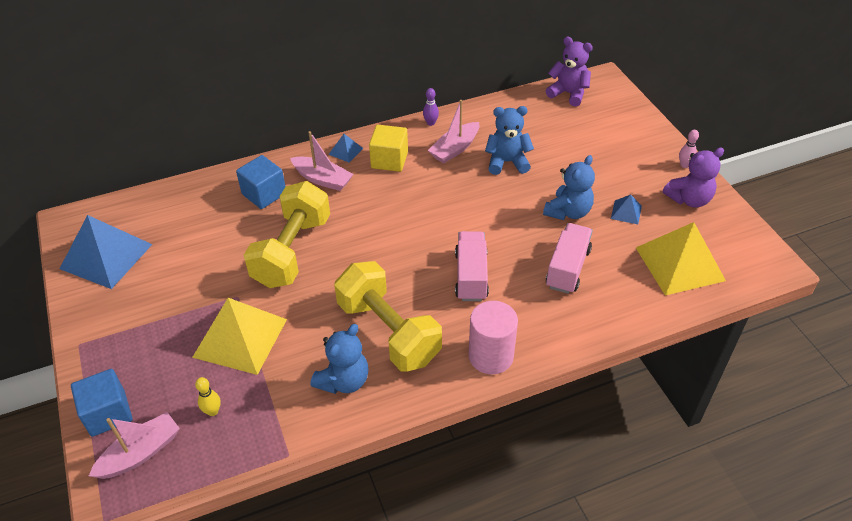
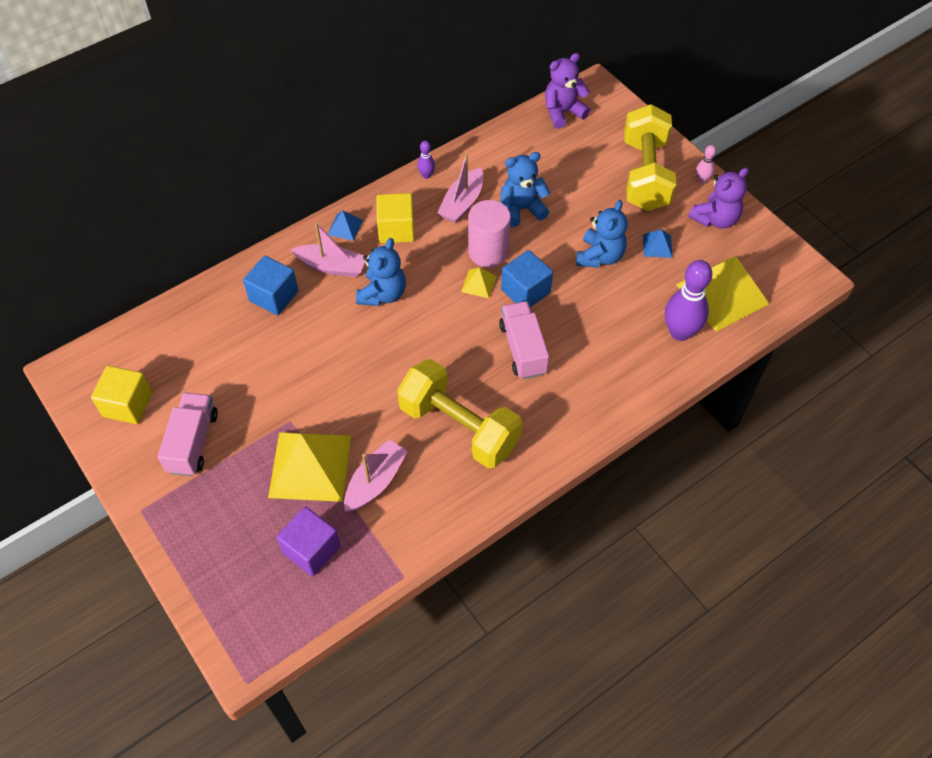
camera: 15 degrees left, 10 degrees up
(106, 256) = (128, 405): blue pyramid -> yellow cube
(108, 413) = (204, 576): blue cube -> blue cube (525, 291)
(140, 453) = (255, 609): pink boat -> pink boat (375, 481)
(212, 411) = (311, 549): yellow bowling pin -> purple cube
(292, 251) = (329, 358): yellow dumbbell -> yellow dumbbell (645, 175)
(344, 381) = (431, 488): blue teddy bear -> blue teddy bear (382, 294)
(448, 215) = (479, 284): none -> yellow pyramid
(491, 356) = (567, 431): pink cylinder -> pink cylinder (488, 252)
(567, 268) = (615, 321): pink truck -> pink truck (193, 442)
(568, 93) = (563, 112): purple teddy bear -> purple teddy bear turned 45 degrees counterclockwise
(628, 289) = (680, 332): none -> purple bowling pin

